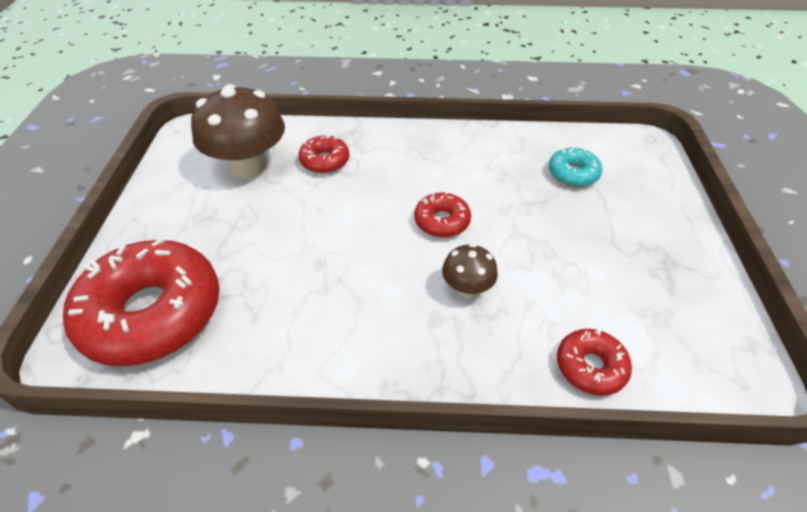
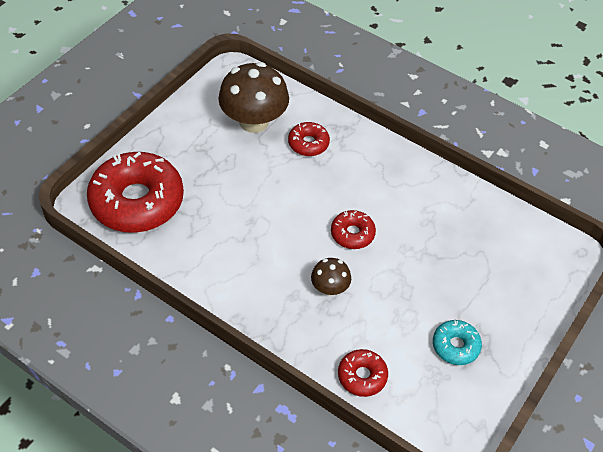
camera: 30 degrees right, 5 degrees up
(573, 174) = (483, 248): turquoise donut -> turquoise donut (455, 346)

